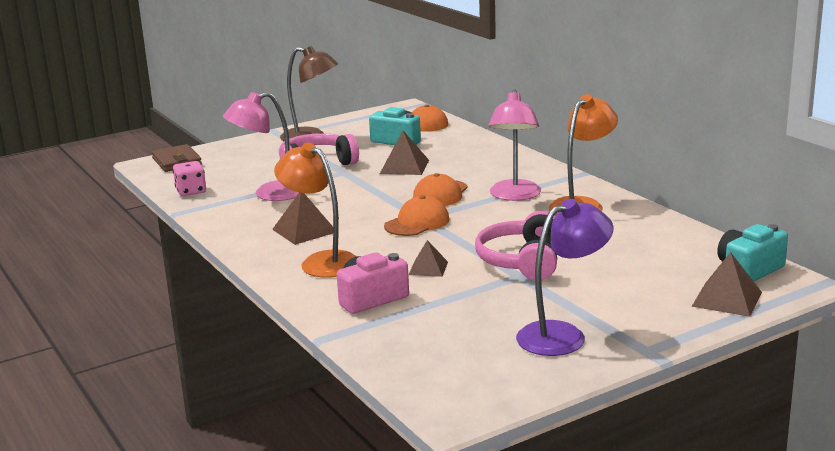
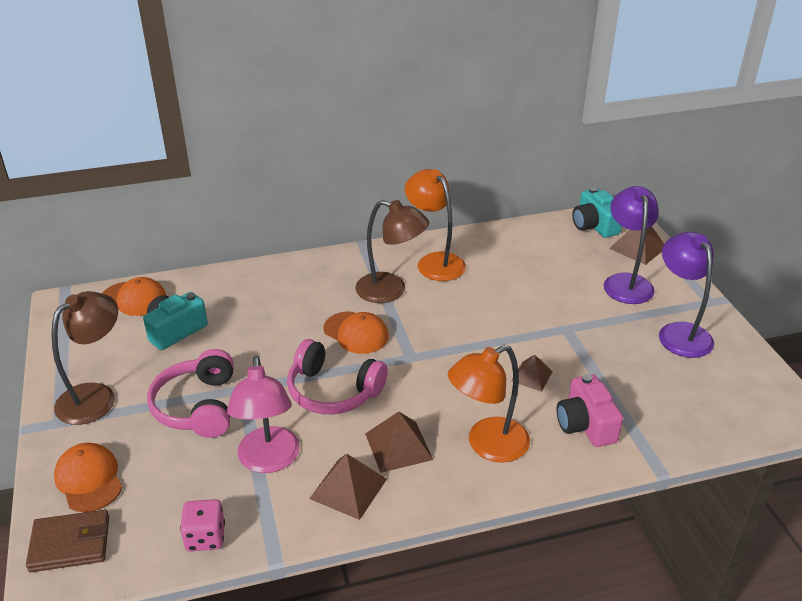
camera: 75 degrees left, 15 degrees up
(404, 166) = (261, 341): brown pyramid -> brown pyramid (348, 488)
(417, 223) = (422, 362): orange cap -> orange cap (89, 479)
(514, 196) = (391, 291): pink lamp -> brown lamp
(522, 261) = (538, 320): pink headphones -> pink headphones (333, 391)
(639, 298) = (626, 282): none -> purple lamp

